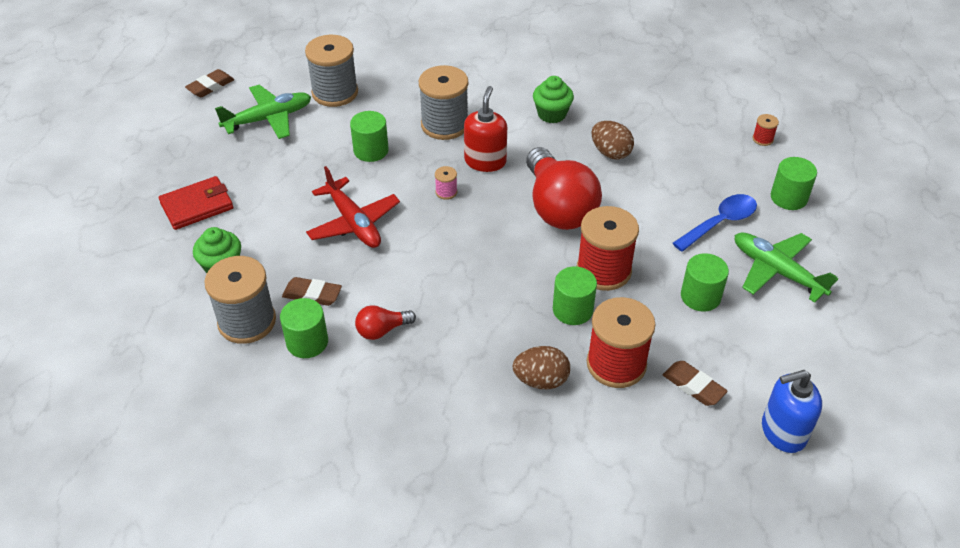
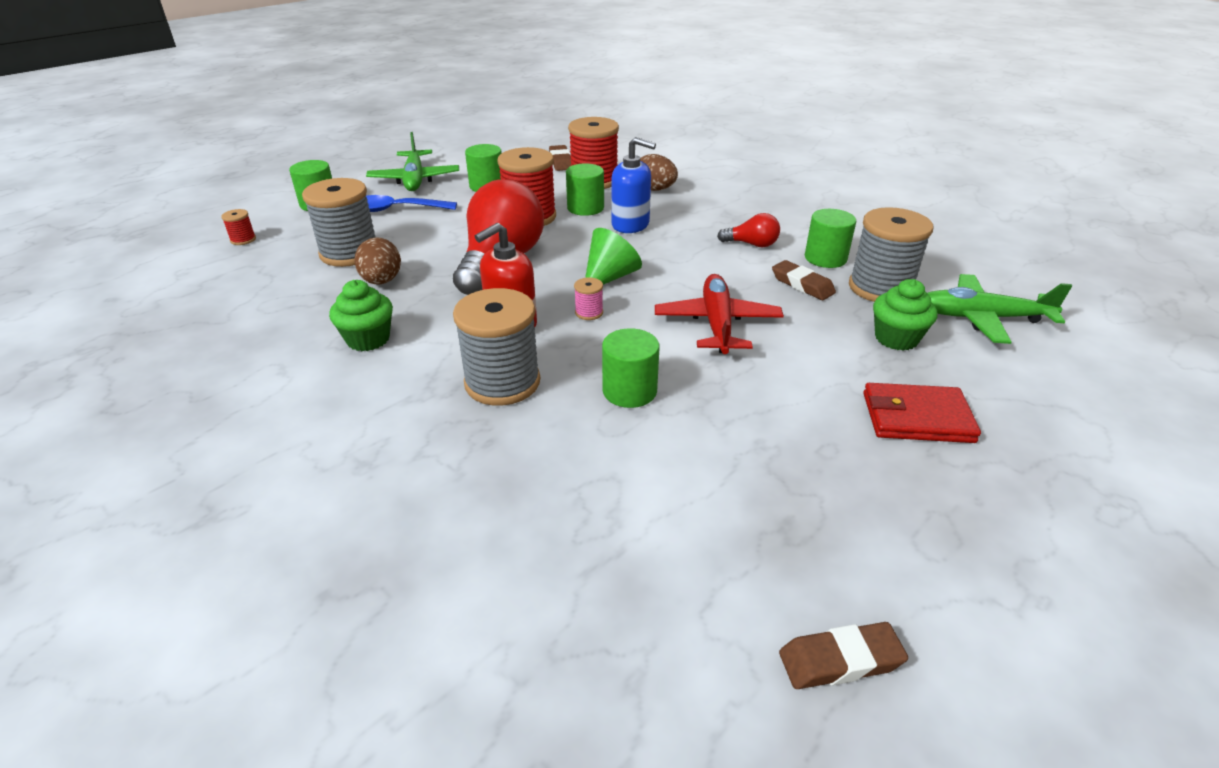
camera: 145 degrees left, 10 degrees down
(268, 119) = (749, 513): green plane -> green plane (981, 318)
(335, 92) = (602, 511): grey spool -> grey spool (349, 253)
(464, 231) = (610, 277): none -> green cone
(783, 432) = (541, 138): blue soap dispenser -> blue soap dispenser (630, 224)

